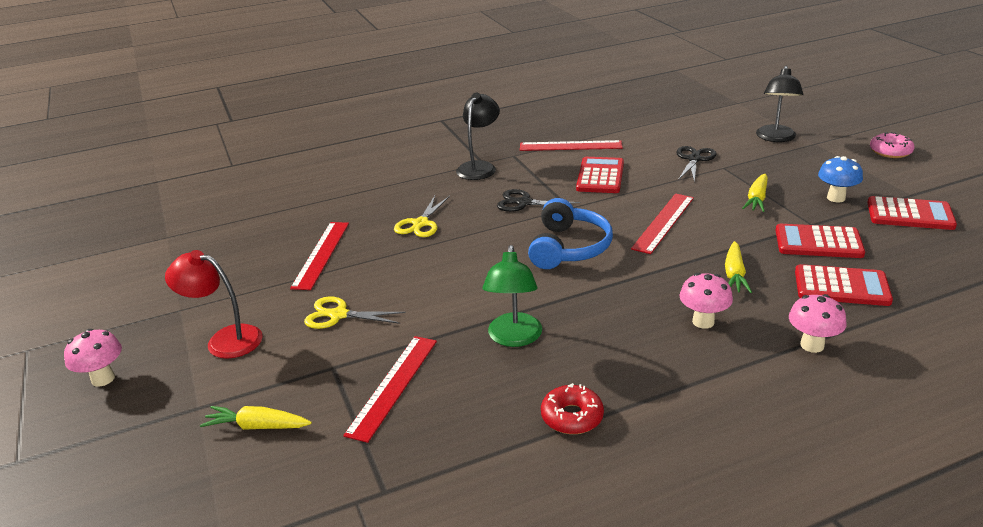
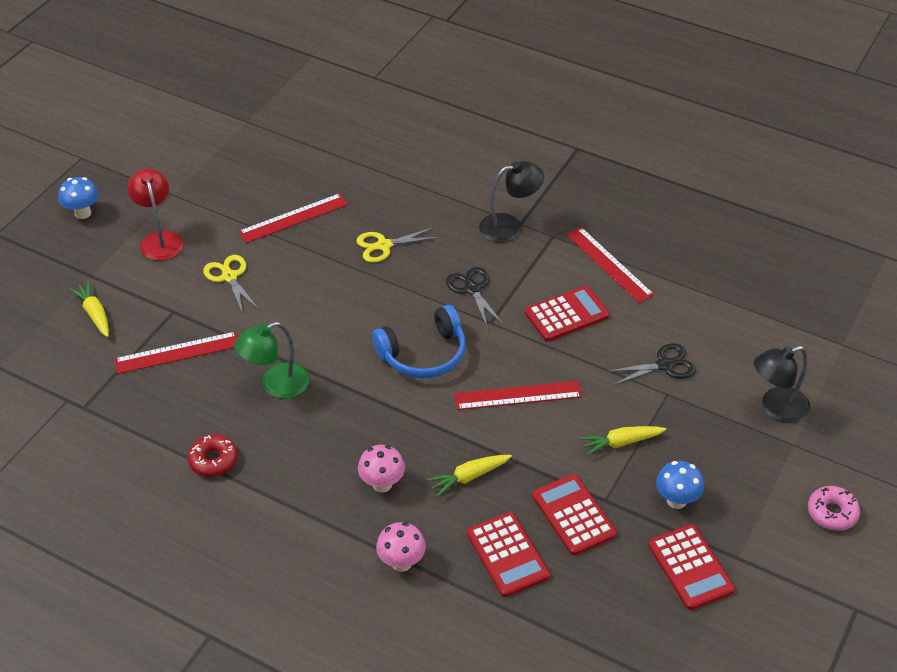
camera: 50 degrees right, 15 degrees up
(103, 379) = (83, 213): pink mushroom -> blue mushroom

